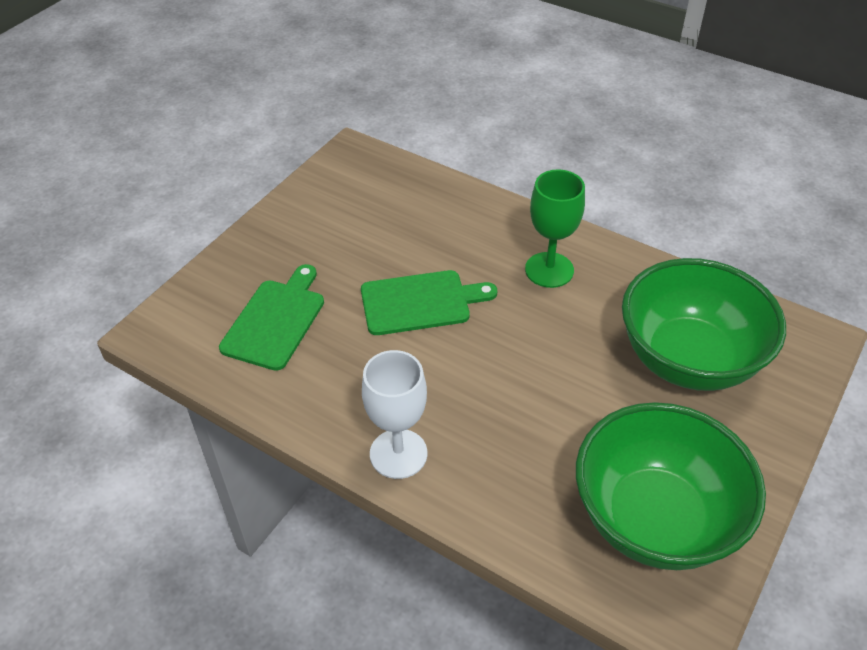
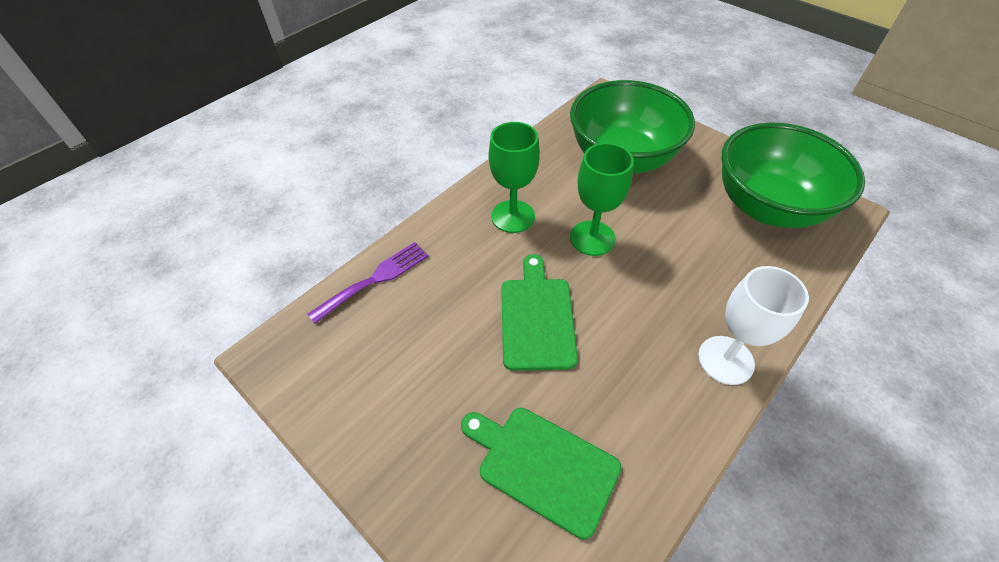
camera: 80 degrees left, 5 degrees up
(439, 190) = (375, 279): none -> purple fork
(538, 337) = (592, 238): none -> green goblet

